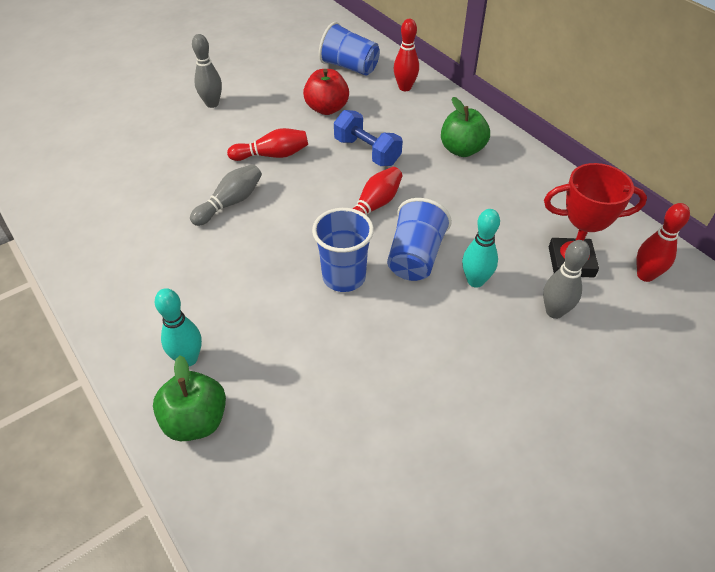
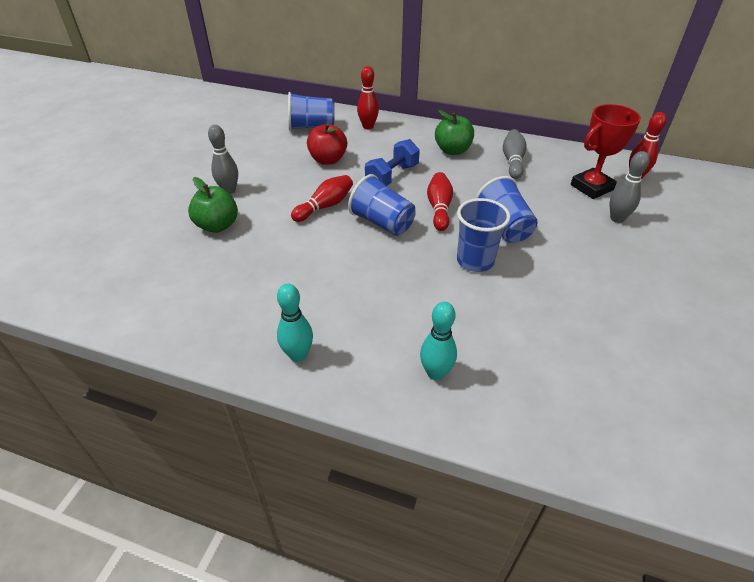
camera: 35 degrees left, 5 degrees down
(196, 420) = (494, 410): green apple -> green apple (217, 225)
(230, 203) = (332, 252): grey bowling pin -> grey bowling pin (512, 161)
(304, 195) = (382, 222): none -> blue cup
(367, 152) = (392, 176): blue dumbbell -> blue dumbbell turned 60 degrees counterclockwise
(475, 281) = (555, 223): turquoise bowling pin -> turquoise bowling pin (298, 355)

